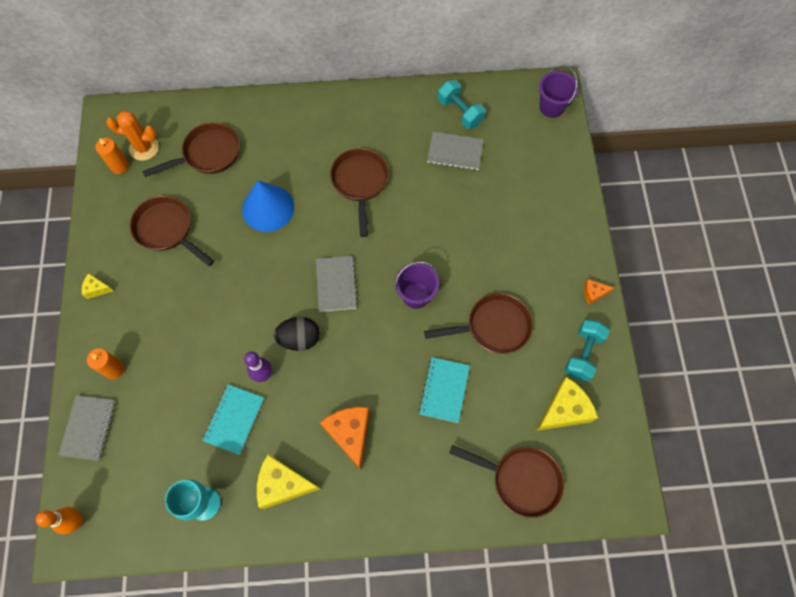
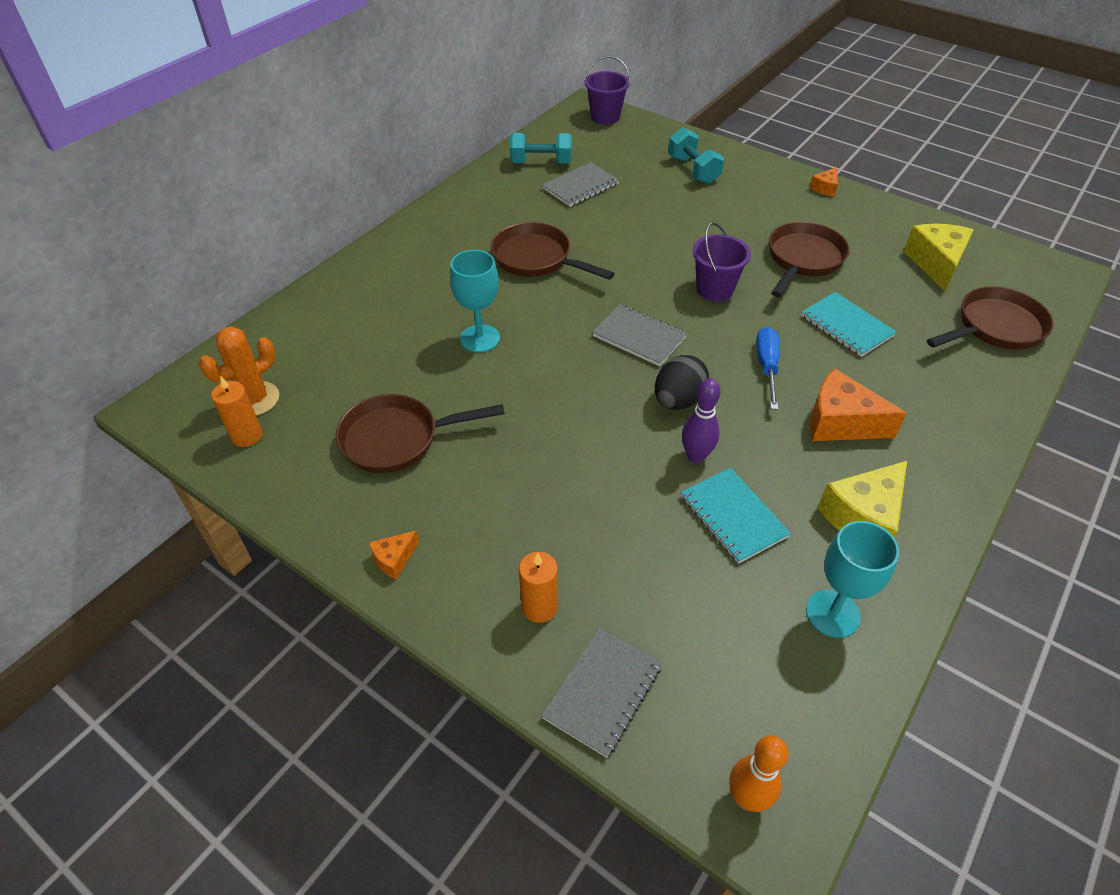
camera: 50 degrees left, 20 degrees down
(88, 428) = (602, 692): grey notebook -> grey notebook turned 75 degrees clockwise
(97, 289) = (394, 559): yellow cheese -> orange cheese
(208, 154) = (344, 349): brown pan -> none
(268, 208) = (480, 338): blue cone -> turquoise goblet
(366, 367) = (767, 367): none -> blue screwdriver
(583, 354) = (884, 224): turquoise dumbbell -> turquoise dumbbell (693, 170)

